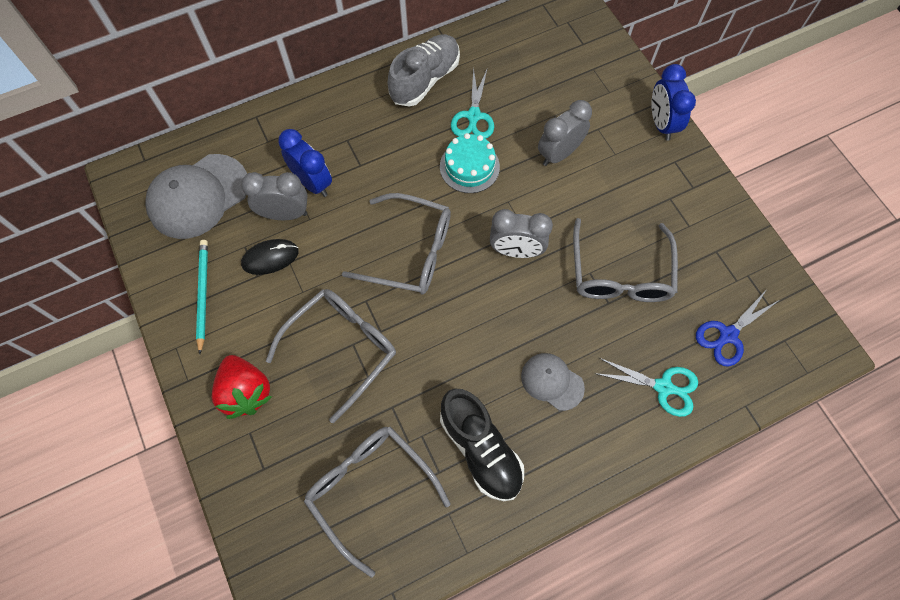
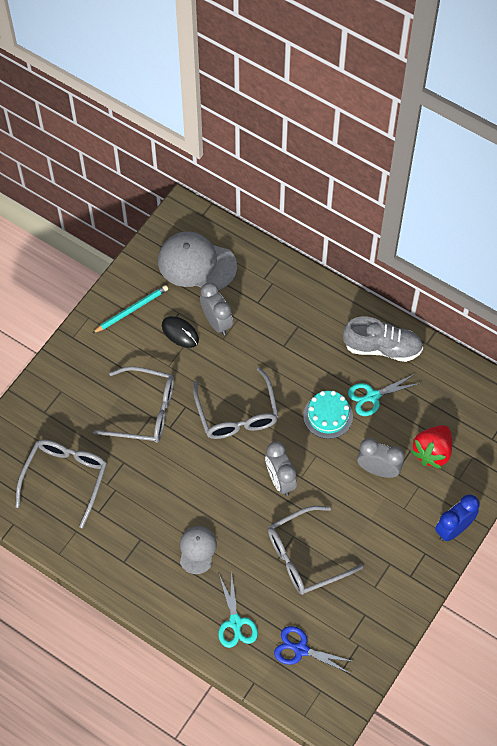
camera: 60 degrees right, 5 degrees down
(246, 392) = (84, 374): red strawberry -> red strawberry (432, 452)
(312, 183) = (250, 325): blue clock -> none
(480, 449) = (126, 529): black shoe -> none

